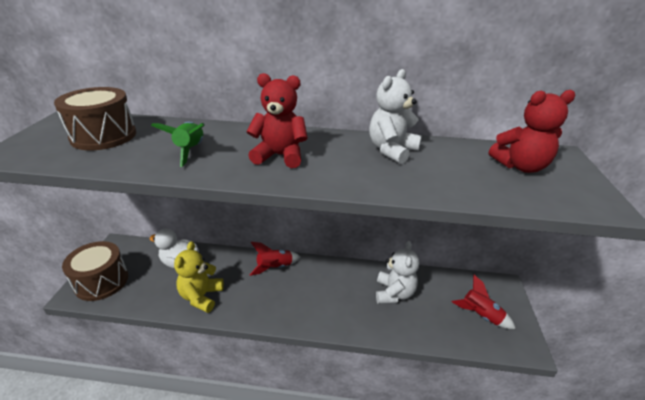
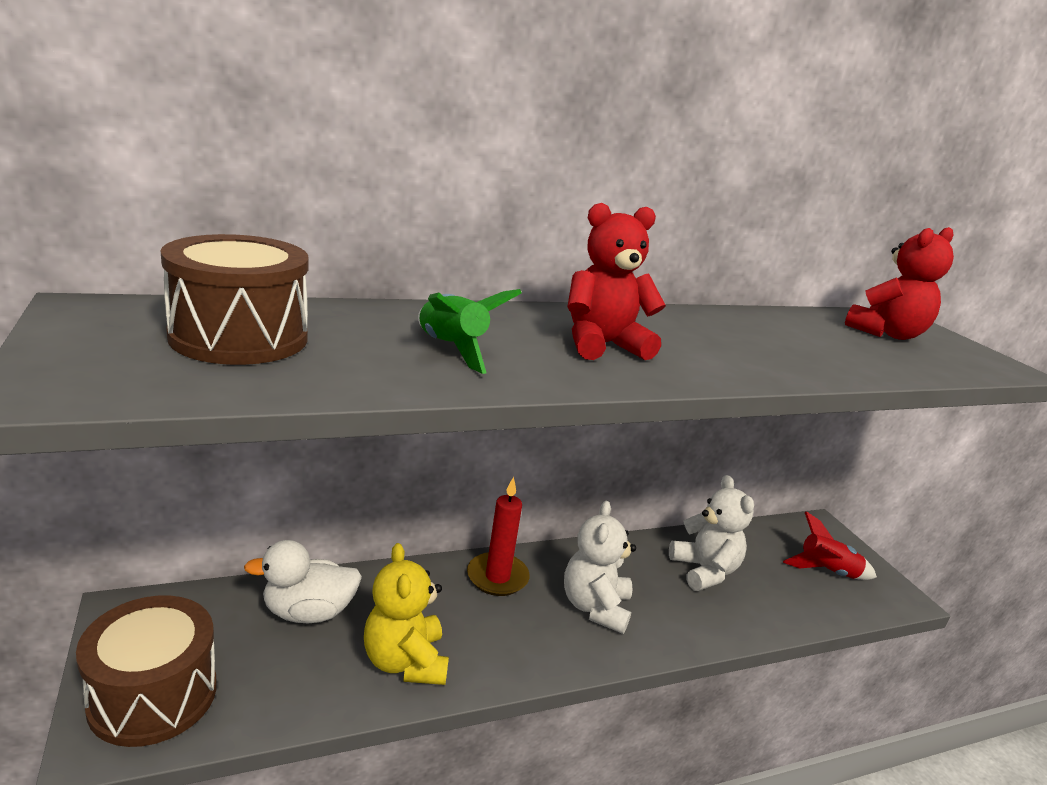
camera: 30 degrees left, 10 degrees down
(275, 267) = (497, 577): red rocket -> red candle
(391, 150) = (732, 326): white teddy bear -> white teddy bear (595, 607)

